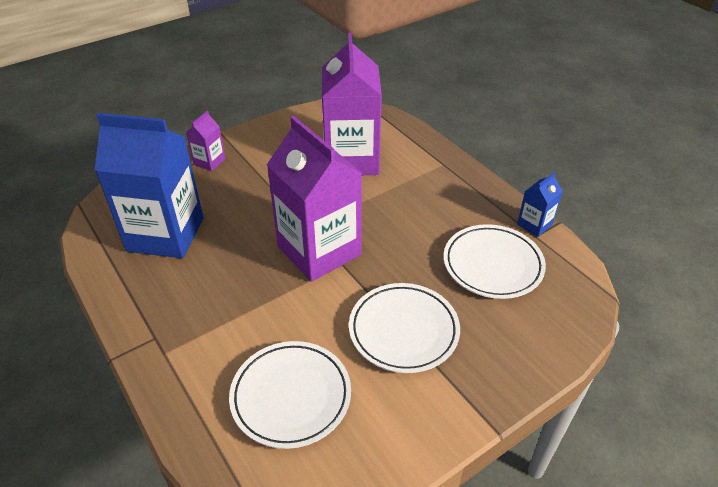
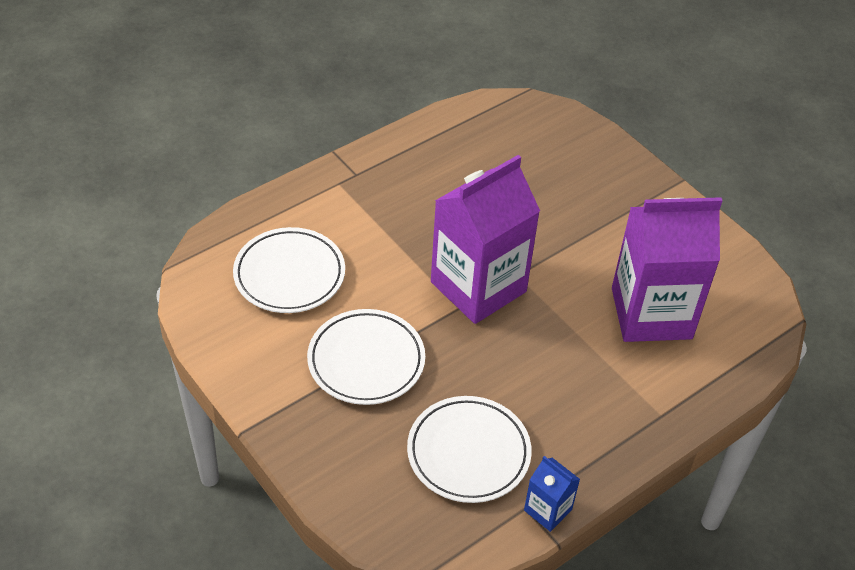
camera: 85 degrees right, 5 degrees up
(165, 234) = (491, 160): blue carton -> none
(209, 162) = (619, 178): purple carton -> none

